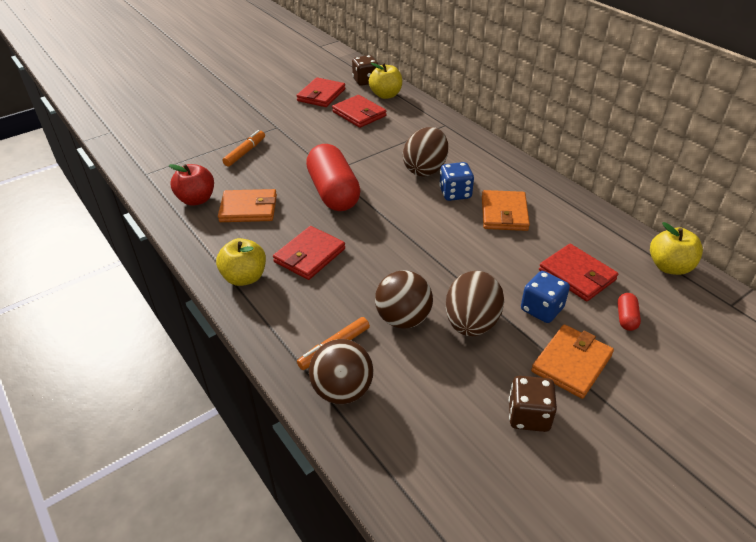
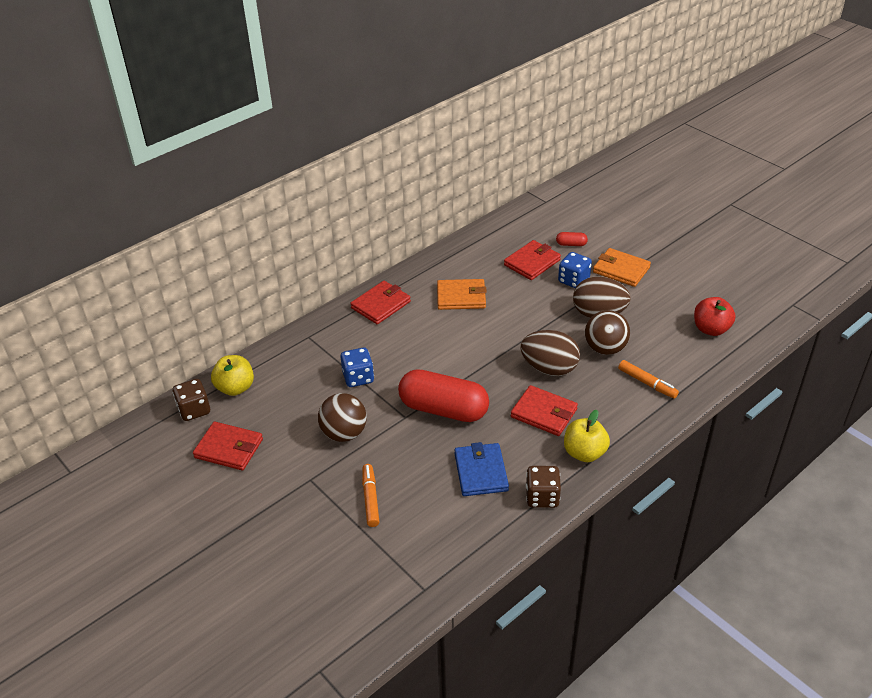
camera: 95 degrees left, 0 degrees up
(196, 199) = (471, 522): red apple -> red apple (711, 329)
(245, 152) = (370, 498): orange marker -> orange marker turned 60 degrees clockwise
(248, 209) = (481, 472): orange wallet -> blue wallet
(333, 192) = (443, 409): red capsule -> red capsule turned 45 degrees clockwise
(342, 390) = (685, 374): brown ball -> brown ball (344, 433)
(359, 114) = (281, 407): red wallet -> red wallet (380, 305)
(425, 169) = (396, 347): brown egg -> brown egg (549, 368)
(455, 193) = (435, 326): blue dice -> blue dice (358, 377)
(528, 416) = (671, 289): brown dice -> brown dice (542, 497)
(669, 267) = (512, 221): yellow apple -> none

